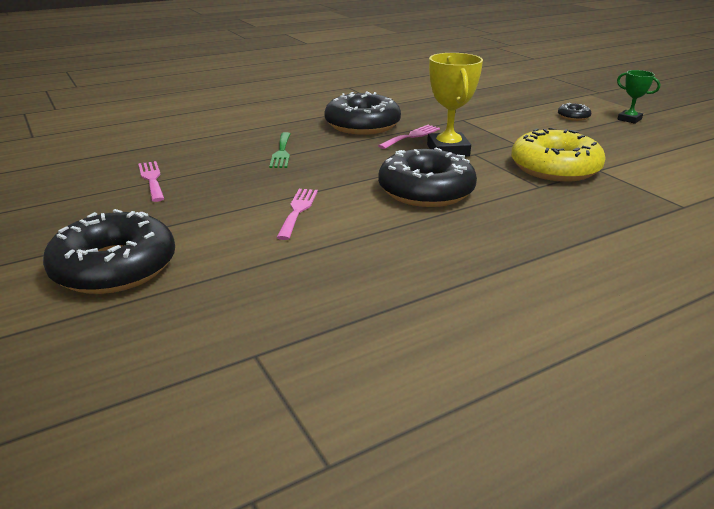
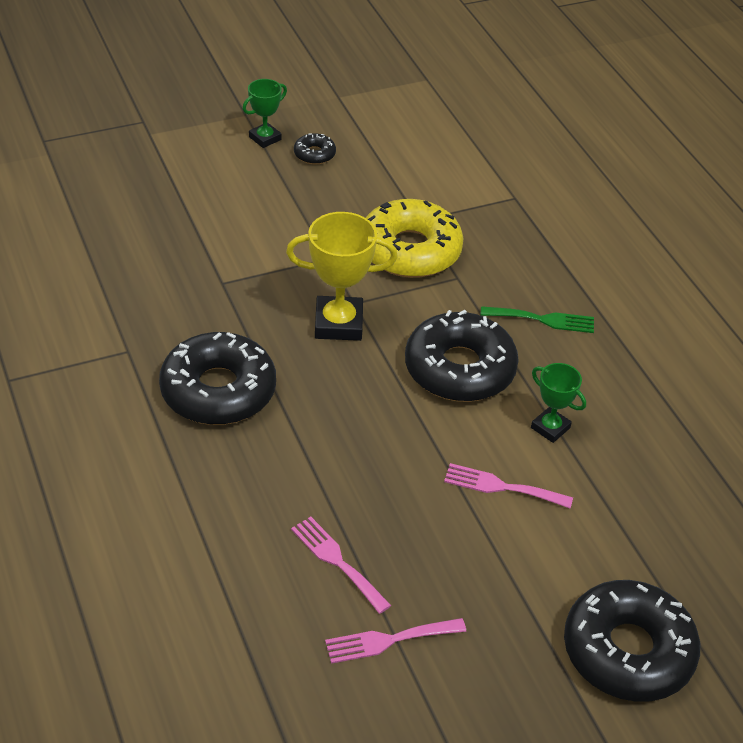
camera: 85 degrees left, 15 degrees up
(281, 152) = (311, 491): green fork -> green fork (543, 319)
(373, 229) = (550, 428): none -> green trophy
(411, 136) = (279, 347): pink fork -> pink fork (337, 561)
(573, 117) = (241, 180): black donut -> black donut (314, 154)

